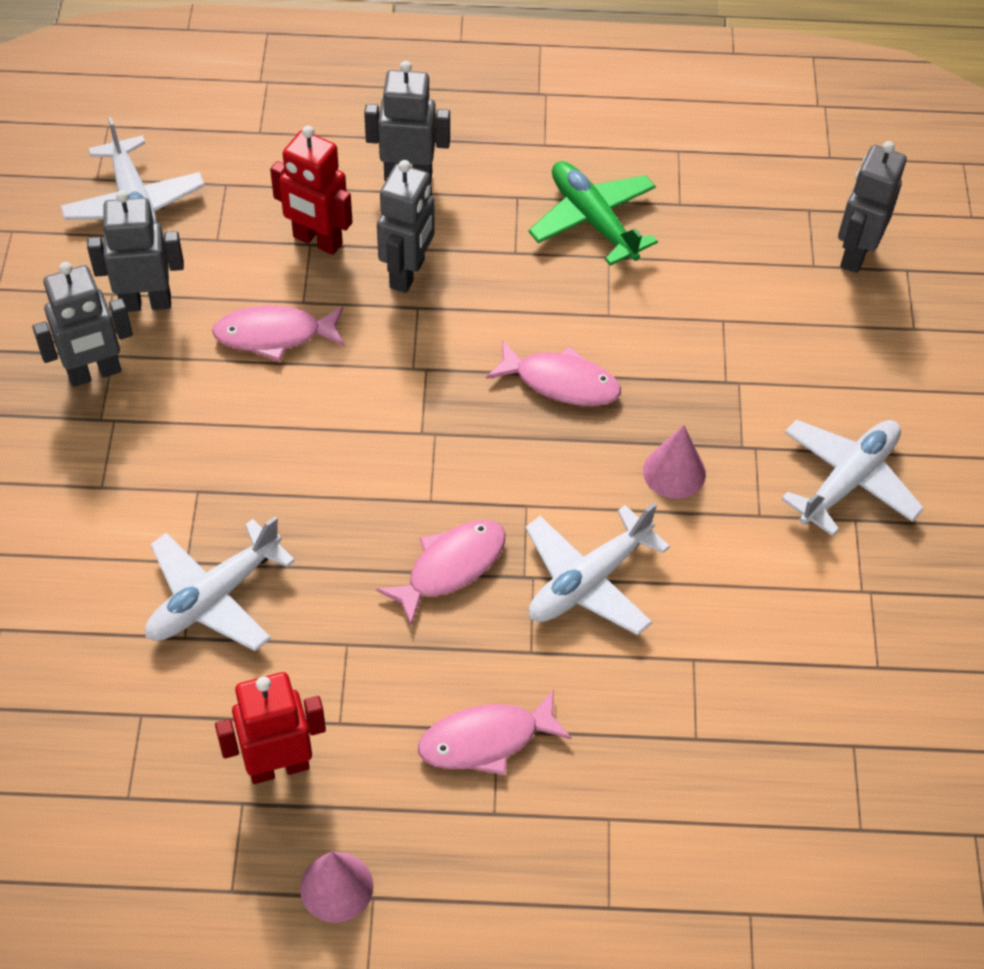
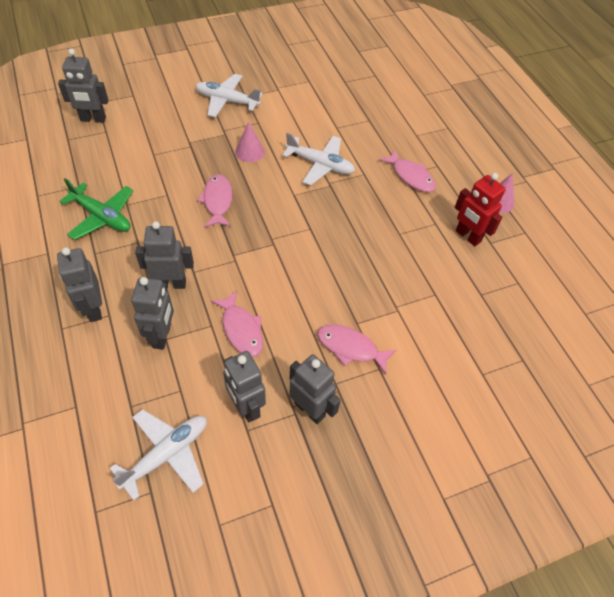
camera: 115 degrees left, 0 degrees up
(213, 598) = (409, 291): white plane -> none
(317, 241) = (162, 336): red robot -> grey robot
(451, 567) = (340, 210): pink fish -> pink fish (351, 348)
(592, 220) = (102, 217): green plane -> green plane turned 90 degrees counterclockwise

